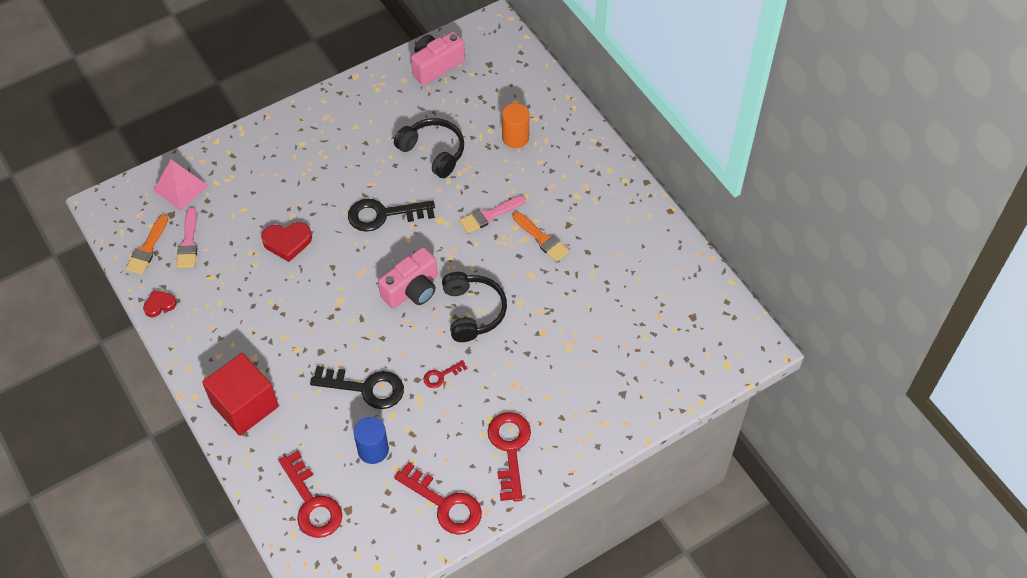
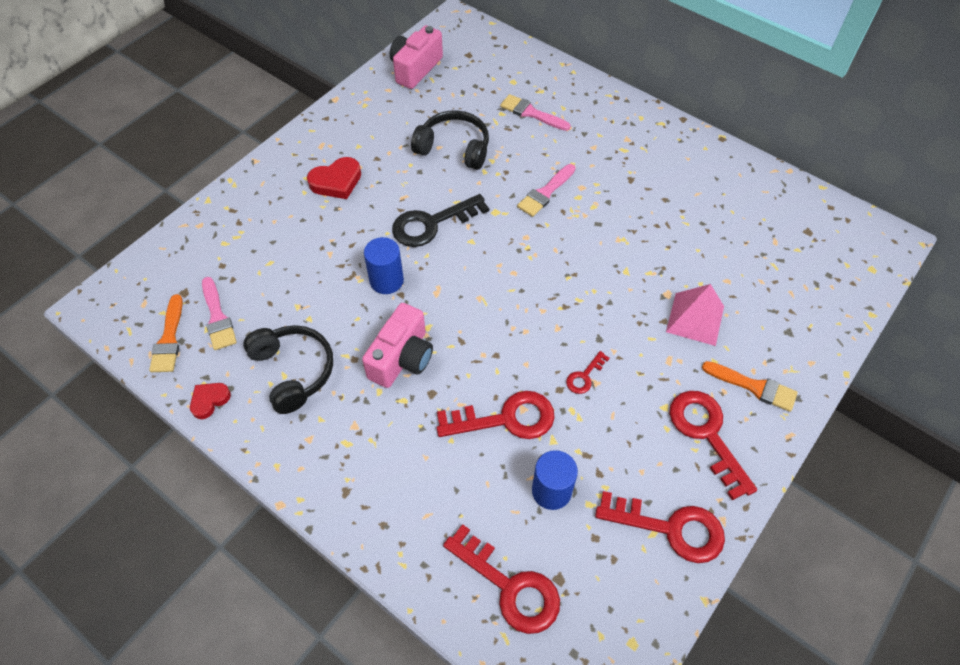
camera: 20 degrees left, 0 degrees up
(181, 188) = (184, 260): pink pyramid -> pink pyramid (695, 318)
(245, 405) = (368, 489): red cube -> none
(287, 242) = (336, 283): red heart -> red heart (336, 181)
(326, 252) = (386, 280): none -> blue cylinder
(366, 388) = (506, 419): black key -> red key
(412, 289) = (503, 292): pink camera -> pink camera (402, 358)
(473, 311) = (582, 295): black headphones -> black headphones (293, 371)
(515, 138) = (531, 113): orange cylinder -> pink brush
(542, 239) = (612, 200): orange brush -> orange brush (754, 387)

